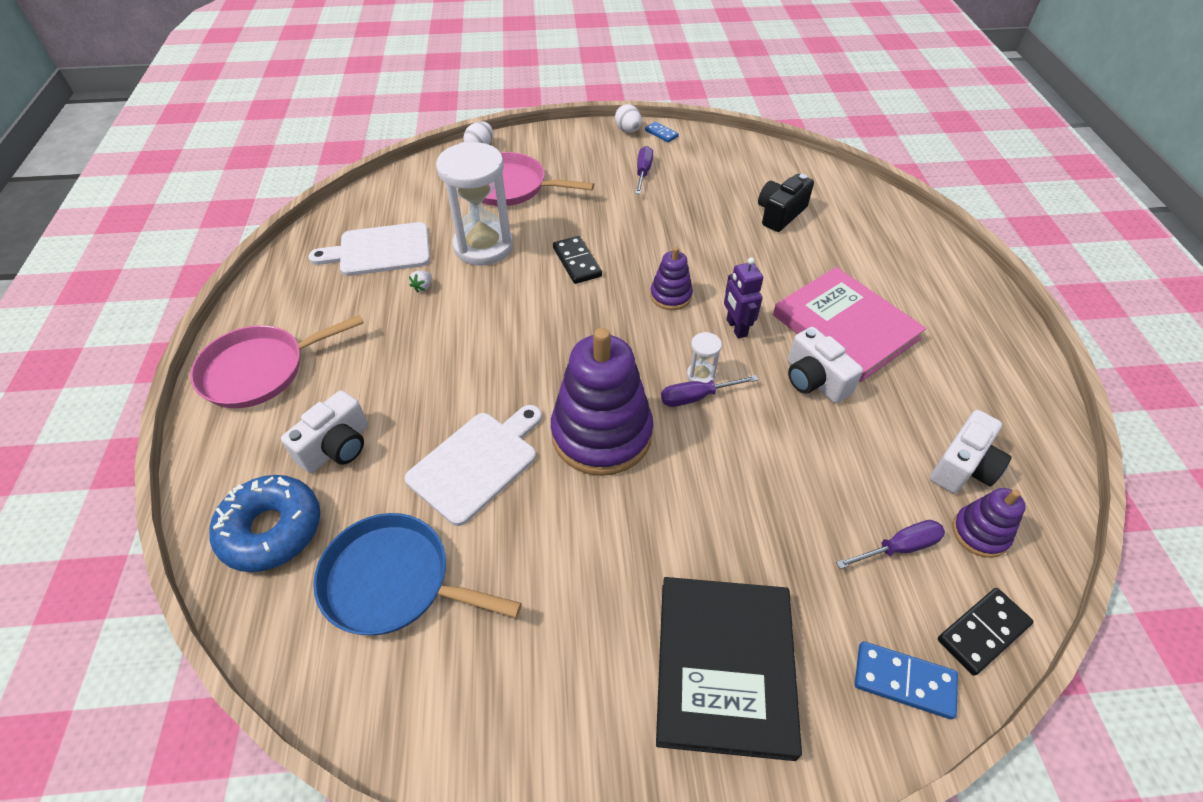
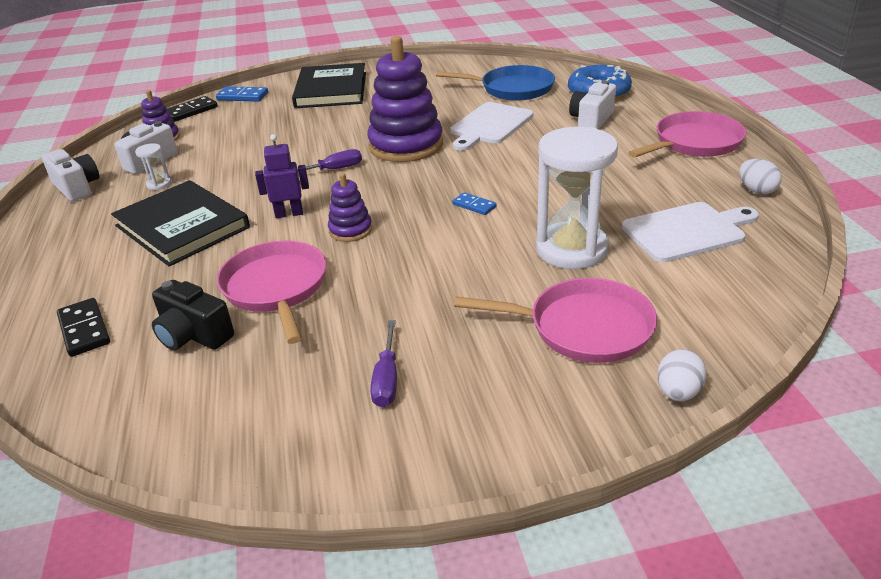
camera: 175 degrees right, 15 degrees down
(423, 287) = (609, 207): white strawberry -> none
(577, 262) = (456, 247): black domino -> black domino (84, 329)
(628, 130) = (422, 474): white egg -> white egg (756, 190)
(661, 133) = (355, 474): blue domino -> blue domino (474, 205)
(701, 375) = (327, 181): white hourglass -> white hourglass (159, 184)
(728, 244) = (276, 288): none -> pink pan
(736, 328) = (289, 214): purple robot -> purple robot turned 75 degrees counterclockwise
(780, 214) = (193, 335): black camera -> black camera turned 90 degrees clockwise
(814, 380) = (232, 189): white camera -> white camera (77, 188)
(845, 327) = (182, 226): pink book -> black book
(899, 547) = (218, 128): purple screwdriver -> none

